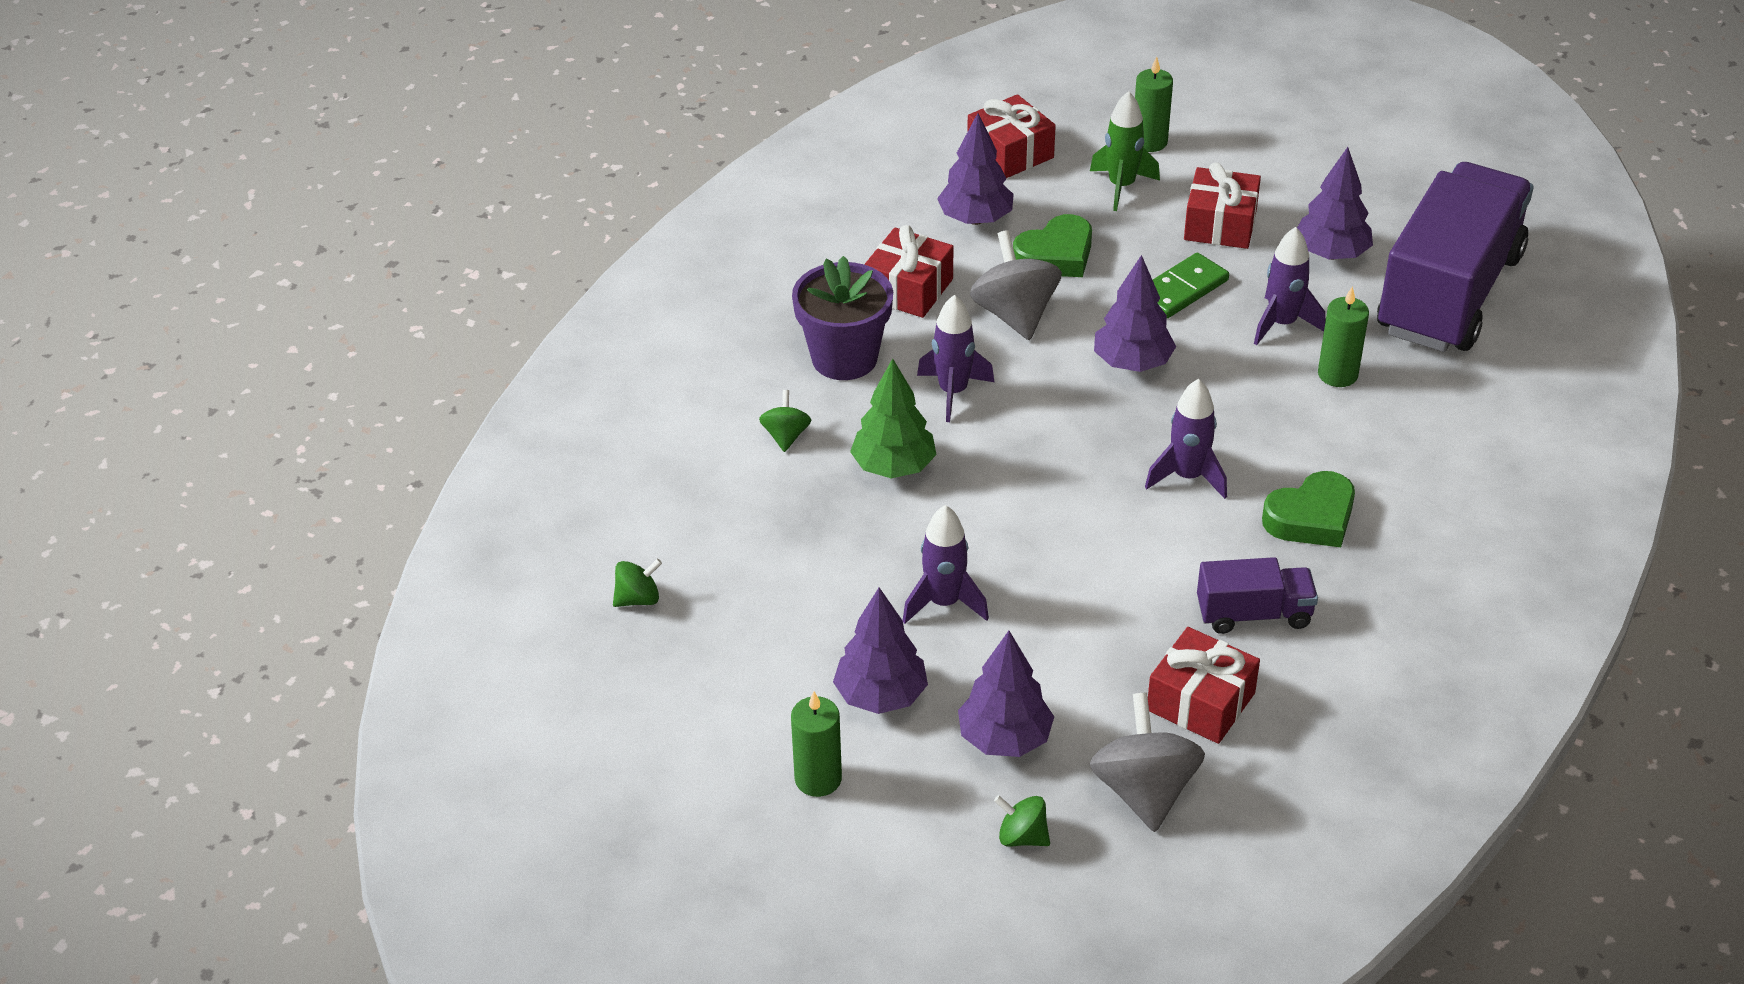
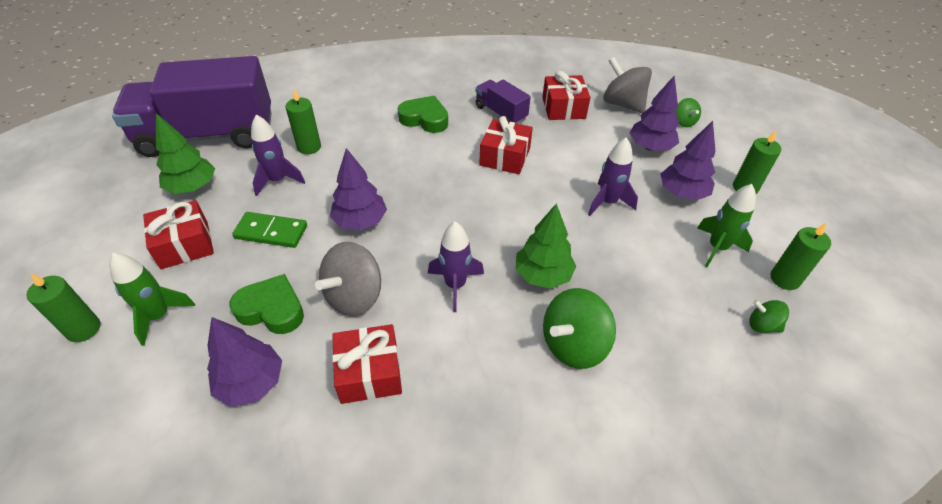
camera: 130 degrees left, 5 degrees up
(658, 675) = (785, 279): none -> green candle
(764, 651) = (717, 248): none -> green rocket
(786, 436) = (573, 345): green spinning top -> green spinning top, size x1.89
(844, 358) = (474, 362): purple flower pot -> none
(1010, 153) = (136, 414): red gift -> red gift (505, 157)
(1144, 791) = (622, 104): grey spinning top -> grey spinning top turned 90 degrees clockwise
(1187, 477) = (435, 164): purple rocket -> none
(1331, 254) = (192, 187): purple tree -> green tree

